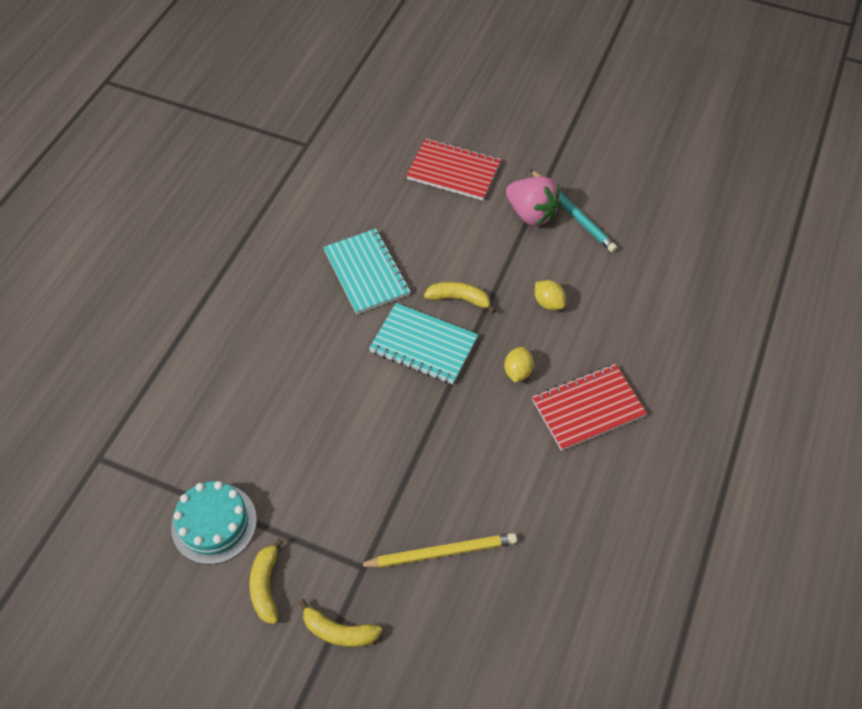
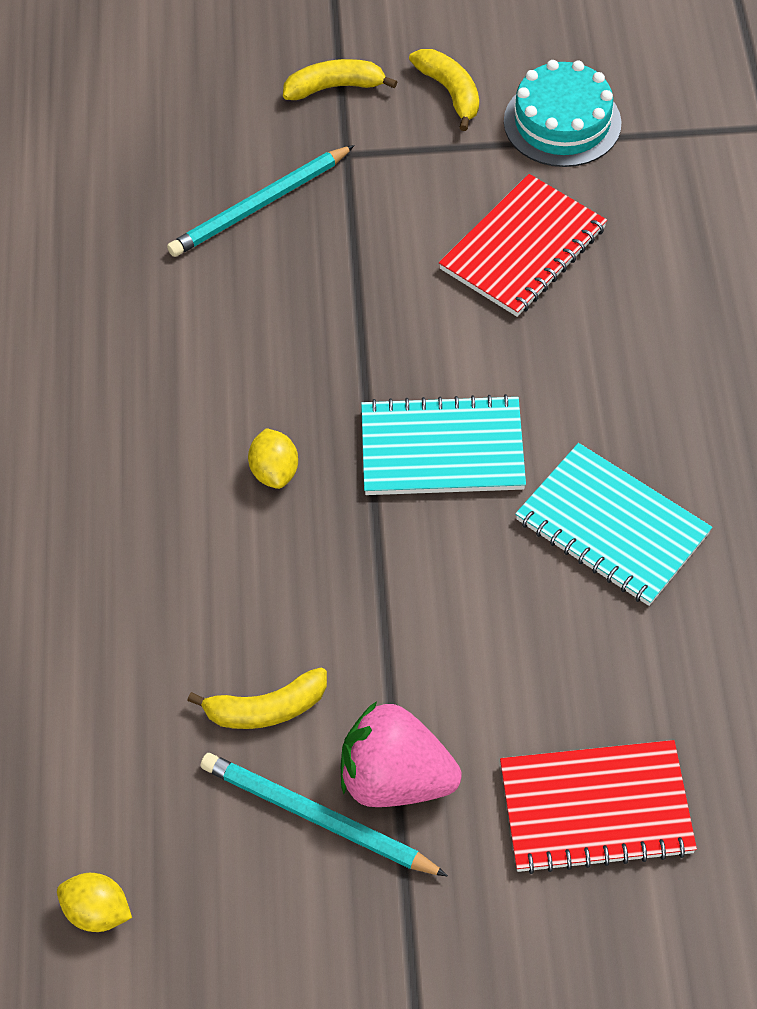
camera: 155 degrees right, 0 degrees up
(441, 552) = (260, 205): yellow pencil -> turquoise pencil
(459, 299) = (431, 549): yellow banana -> yellow banana (266, 709)
(548, 303) = (279, 609): yellow lemon -> yellow lemon (97, 912)
(588, 408) = (141, 462): red notebook -> red notebook (523, 248)

